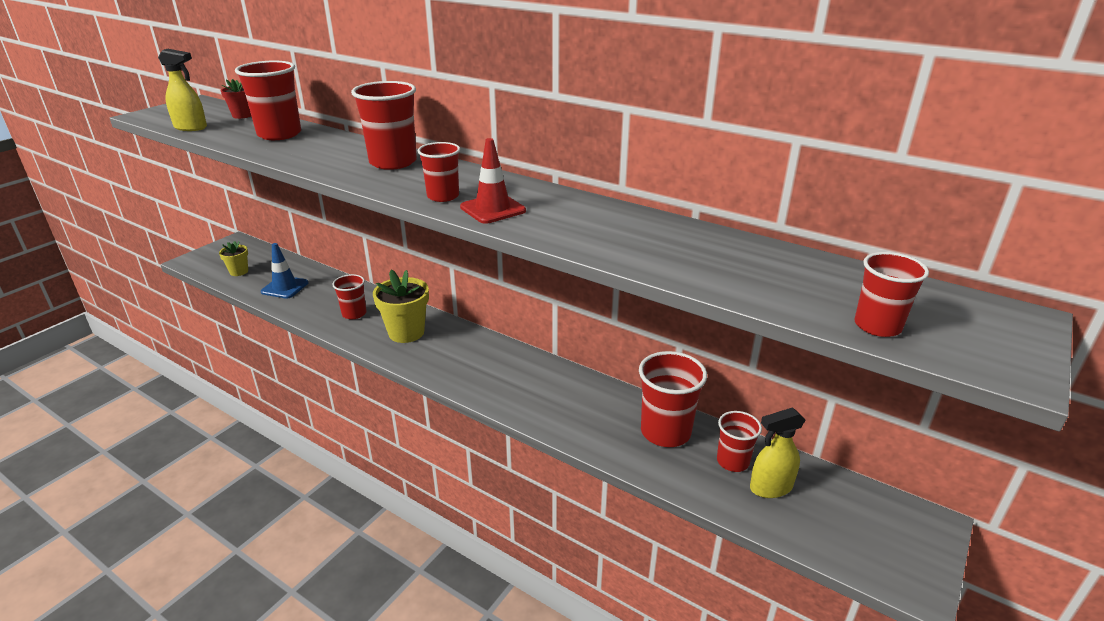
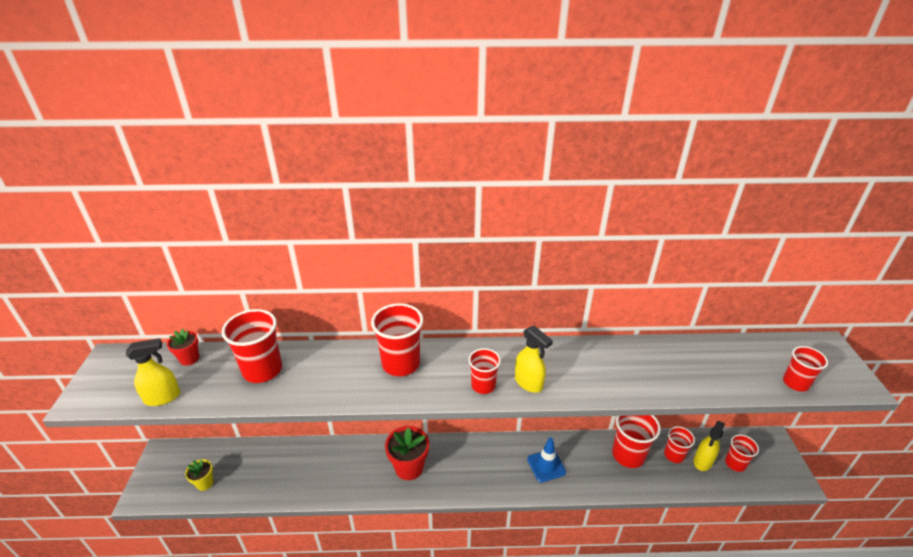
camera: 35 degrees left, 5 degrees up
(285, 287) = (267, 477): blue traffic cone -> blue traffic cone (546, 465)
(354, 314) = (352, 472): red cup -> red cup (735, 463)
(406, 332) = (409, 467): yellow flower pot -> red flower pot
(493, 209) = (528, 383): red traffic cone -> yellow spray bottle

